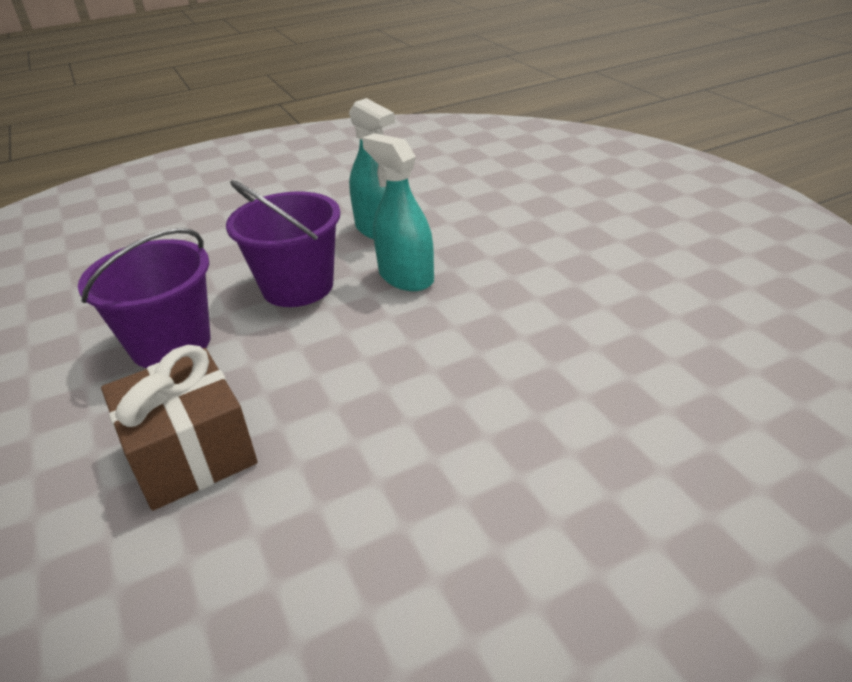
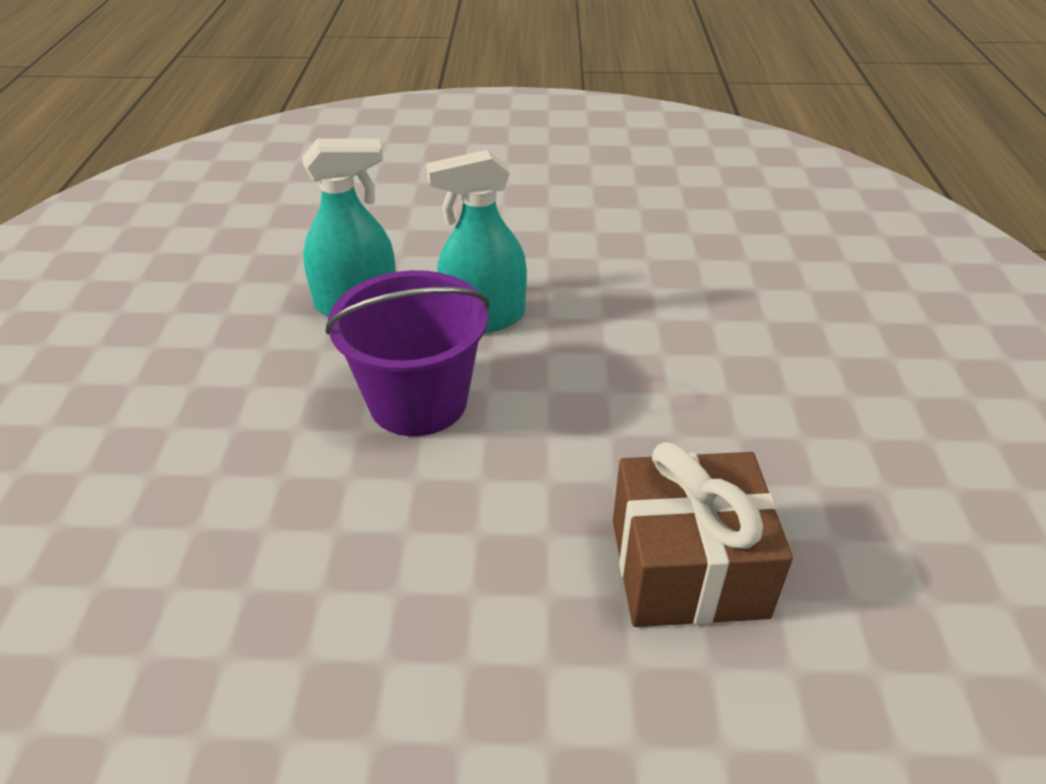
camera: 65 degrees left, 5 degrees up
(171, 343) = (442, 548): purple bucket -> none

